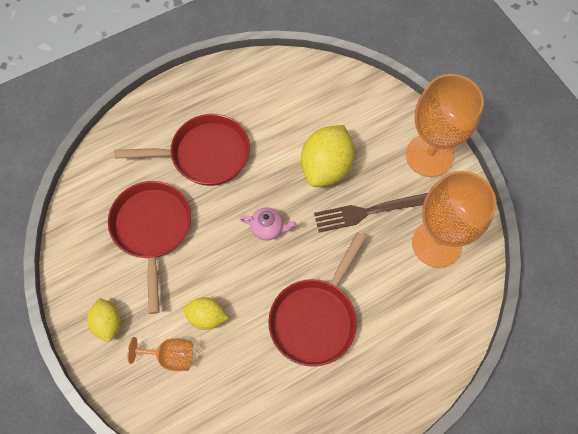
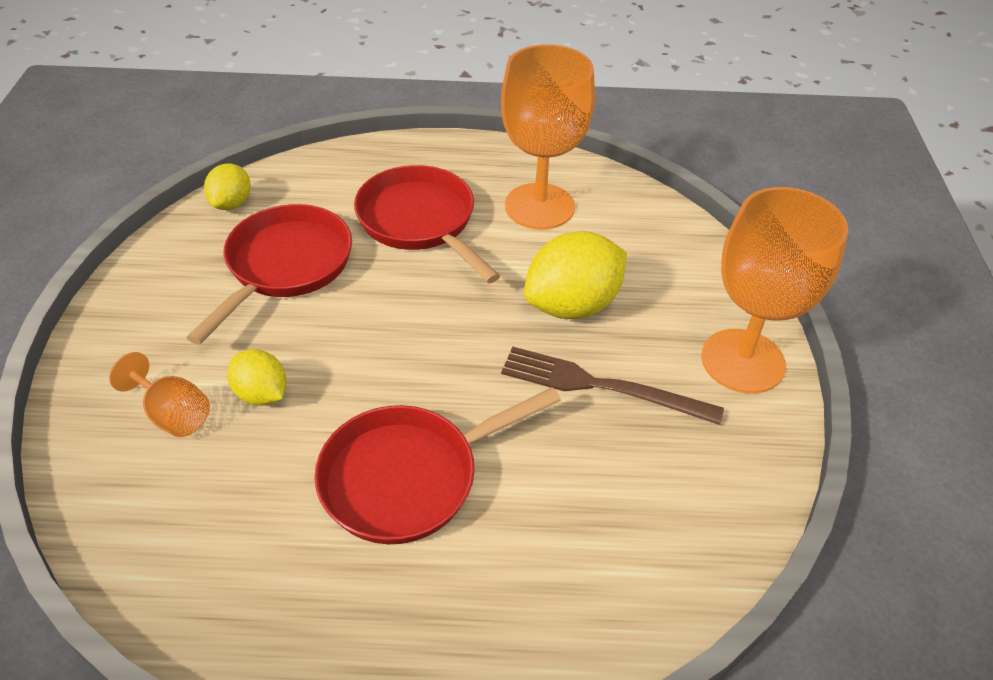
camera: 30 degrees right, 20 degrees down
(108, 323) = (137, 336): yellow lemon -> yellow lemon (232, 203)
(205, 154) = (420, 222): red pan -> red pan turned 150 degrees counterclockwise
(268, 228) = (433, 335): pink teapot -> none
(437, 243) = (677, 478): orange goblet -> orange goblet (539, 206)

